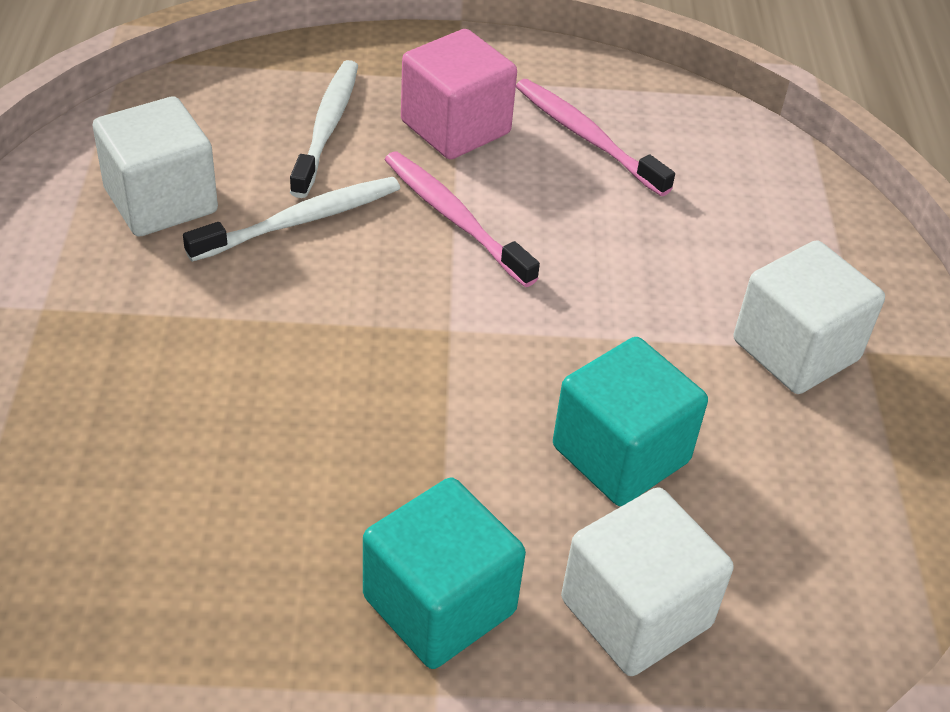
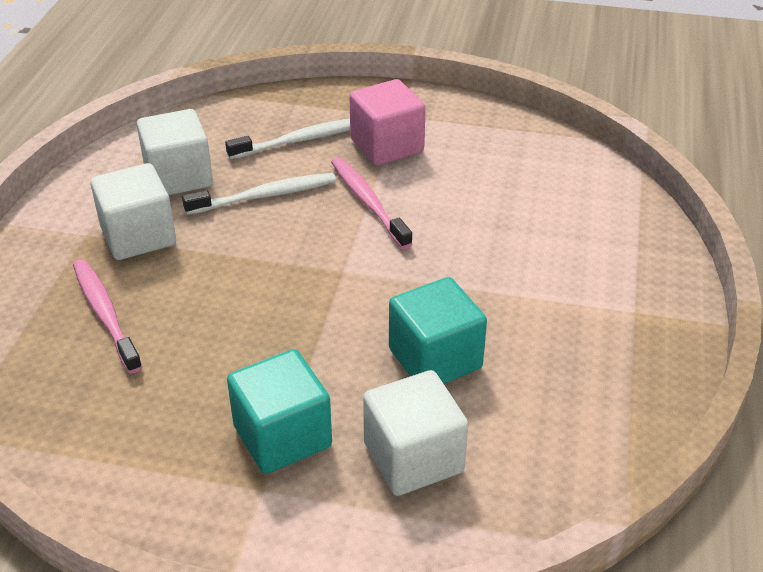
camera: 15 degrees right, 5 degrees down
(327, 128) = (300, 140): white toothbrush -> white toothbrush turned 45 degrees clockwise
(587, 137) = (477, 158): pink toothbrush -> pink toothbrush (105, 314)
(795, 350) = (582, 306): white cube -> white cube (138, 236)

